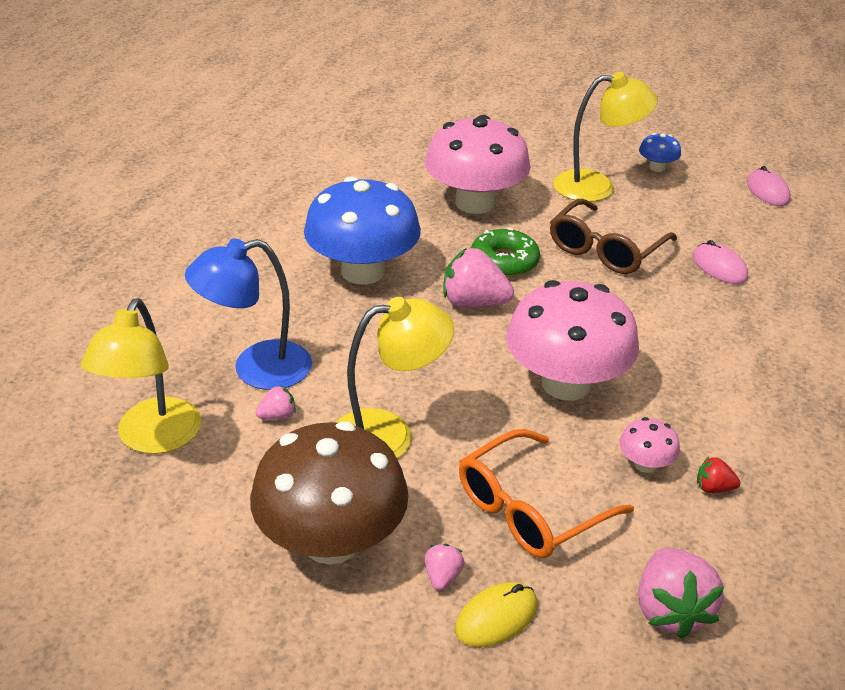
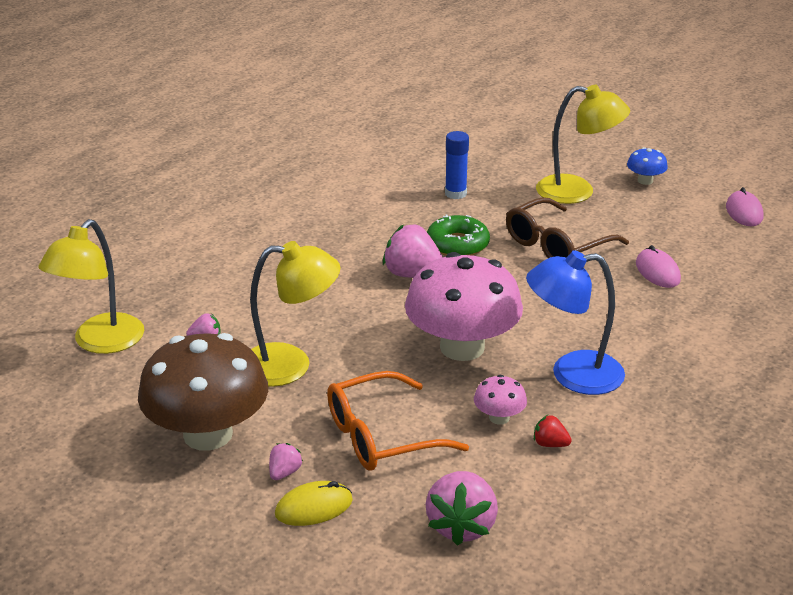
camera: 15 degrees right, 5 degrees down
(256, 369) = (204, 303): blue lamp -> blue lamp (572, 374)
(363, 271) = (328, 238): blue mushroom -> none
(475, 203) = (455, 193): pink mushroom -> blue glue stick

